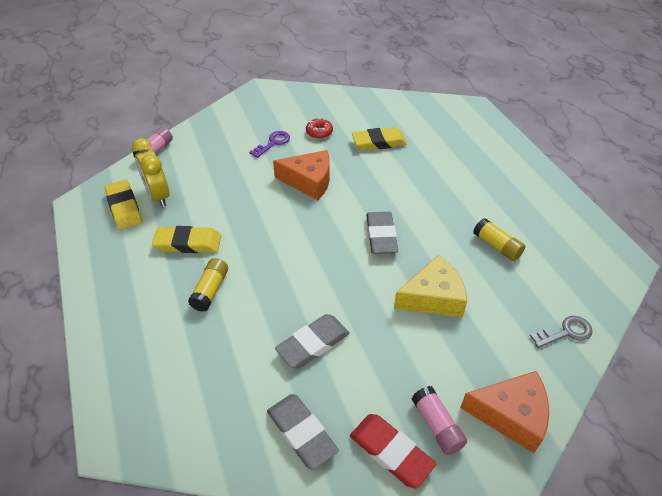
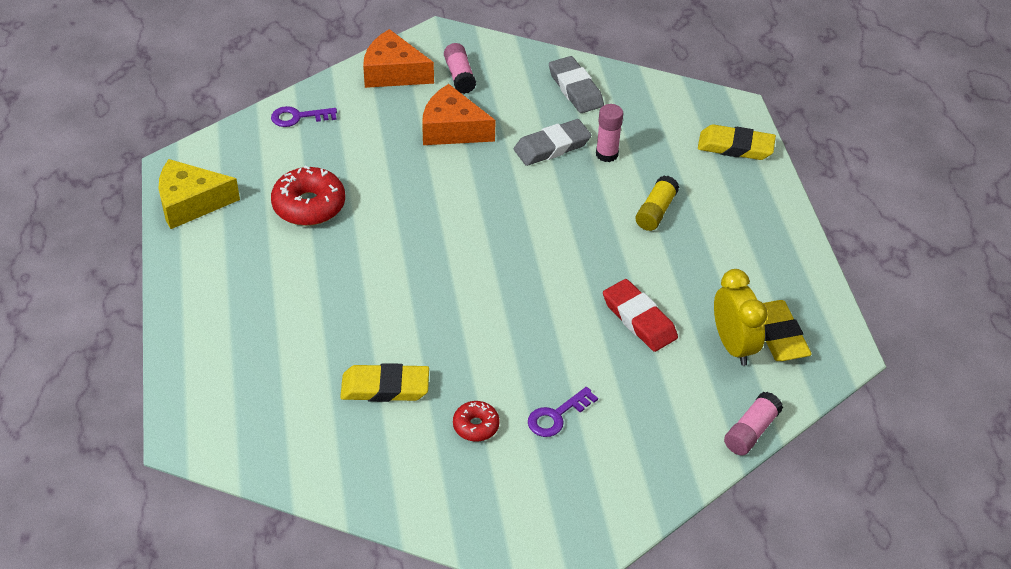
camera: 170 degrees left, 0 degrees up
(188, 243) = (685, 270): yellow eraser -> yellow eraser (735, 147)
(258, 345) = (607, 154): none -> pink glue stick
(309, 181) = (514, 333): orange cheese -> orange cheese (452, 129)
(381, 236) = (442, 240): grey eraser -> none
(391, 452) = (504, 67): red eraser -> red eraser (639, 319)
(433, 297) = (413, 166): yellow cheese -> yellow cheese (191, 203)
(496, 246) = (309, 205): yellow glue stick -> red donut
(566, 332) = (298, 117): grey key -> purple key

